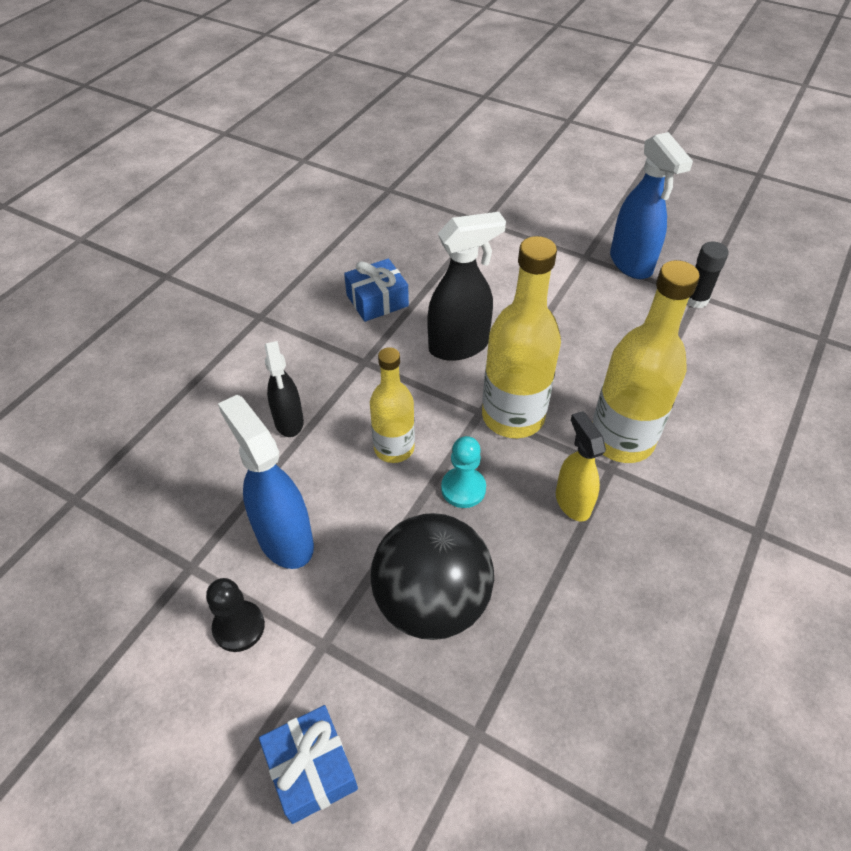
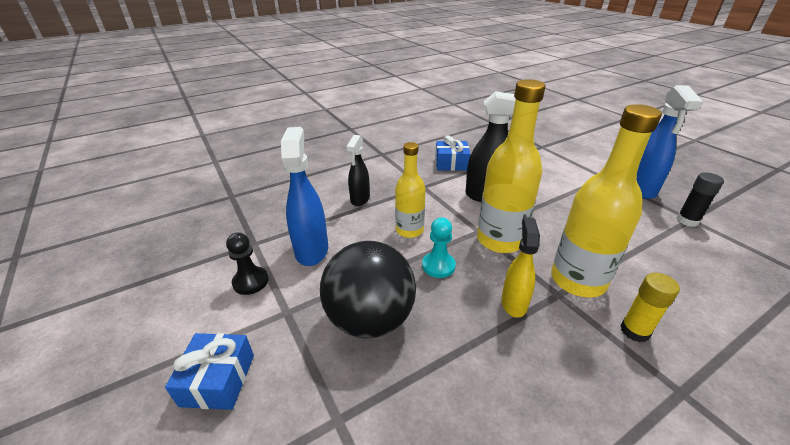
camera: 30 degrees right, 15 degrees down
(698, 481) = (634, 331): none -> yellow glue stick

